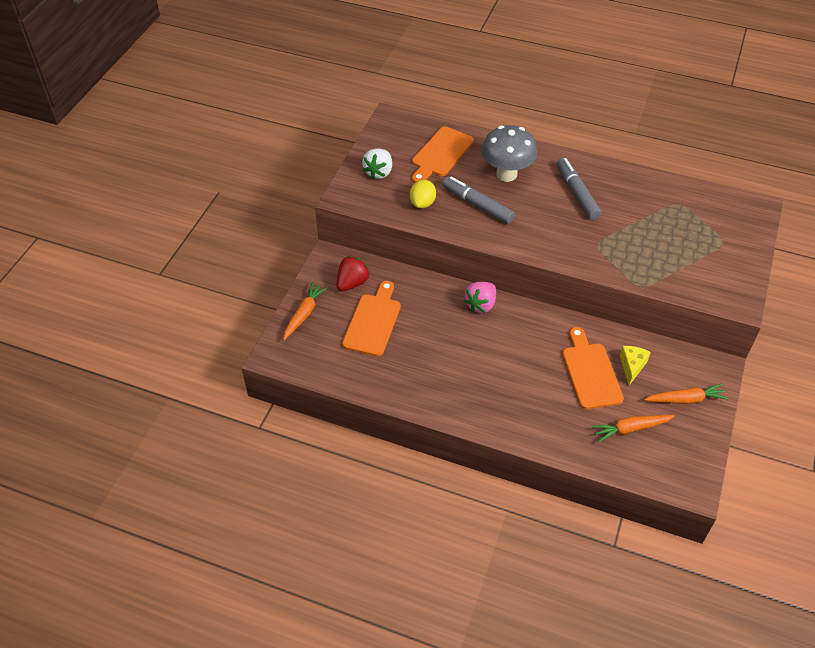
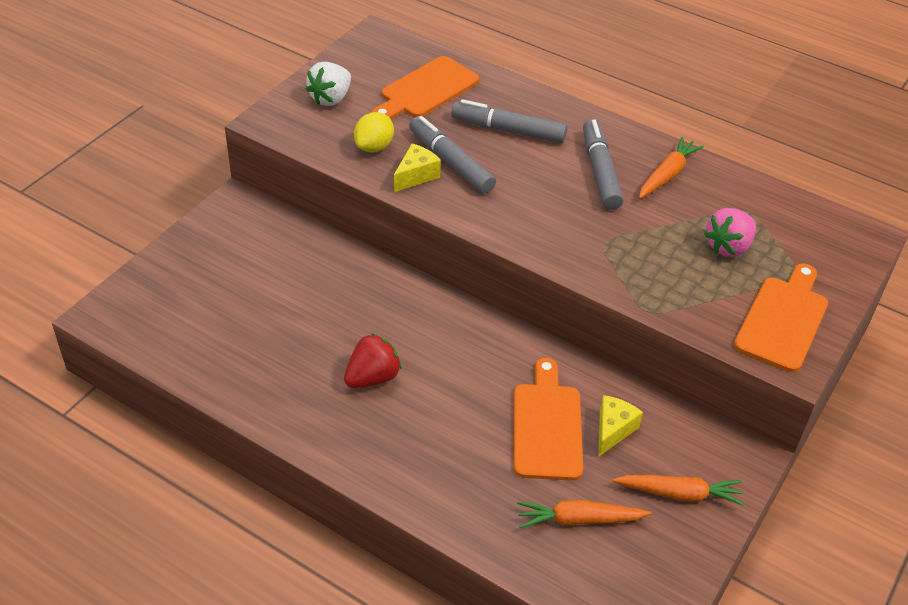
camera: 10 degrees right, 5 degrees down
(304, 314) = (168, 269): orange carrot -> orange carrot (667, 175)
(352, 283) = (252, 241): red strawberry -> red strawberry (372, 377)
(373, 322) = (259, 297): orange cutting board -> orange cutting board (783, 320)
(458, 219) = (416, 176): none -> yellow cheese
(481, 305) = (421, 303): pink strawberry -> pink strawberry (728, 247)
(506, 174) = (508, 130): grey mushroom -> grey marker

